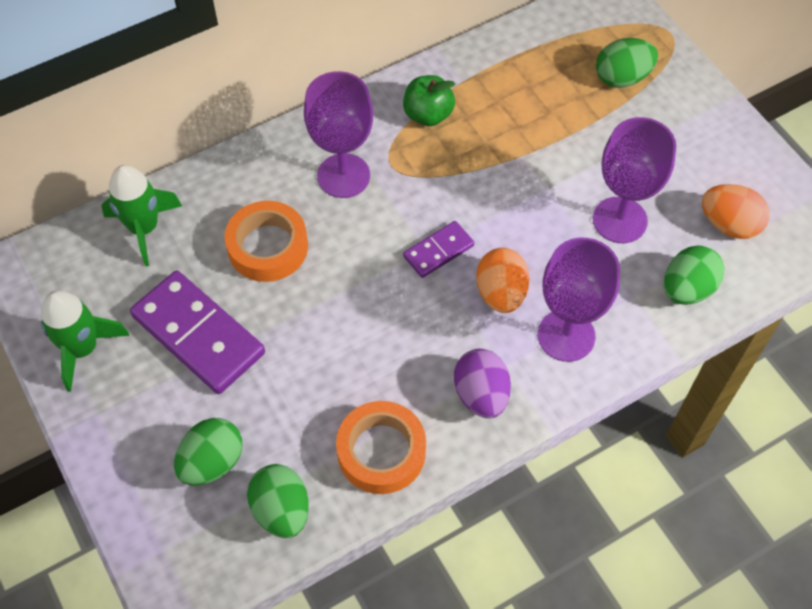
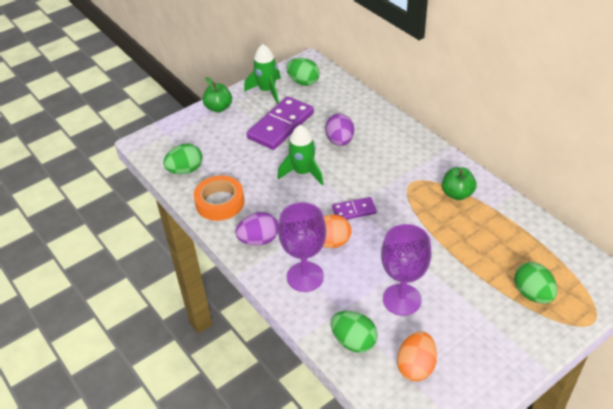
camera: 85 degrees right, 15 degrees down
(108, 442) = (219, 108): none -> green apple
(144, 228) = (340, 96): green rocket -> green rocket (303, 172)
(212, 462) = (210, 142): green egg -> green egg (303, 82)
(267, 247) = (340, 141): orange tape -> purple egg
(343, 176) = (397, 163): purple goblet -> none
(438, 251) = (354, 210): purple domino -> purple domino turned 60 degrees counterclockwise

